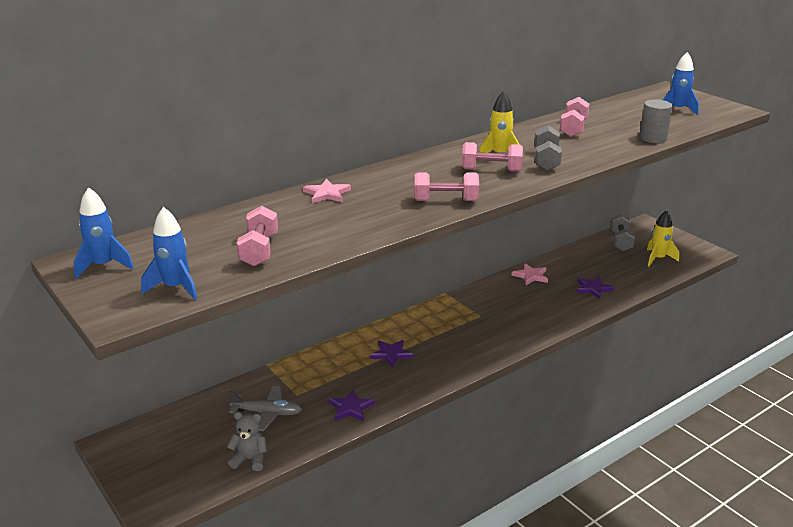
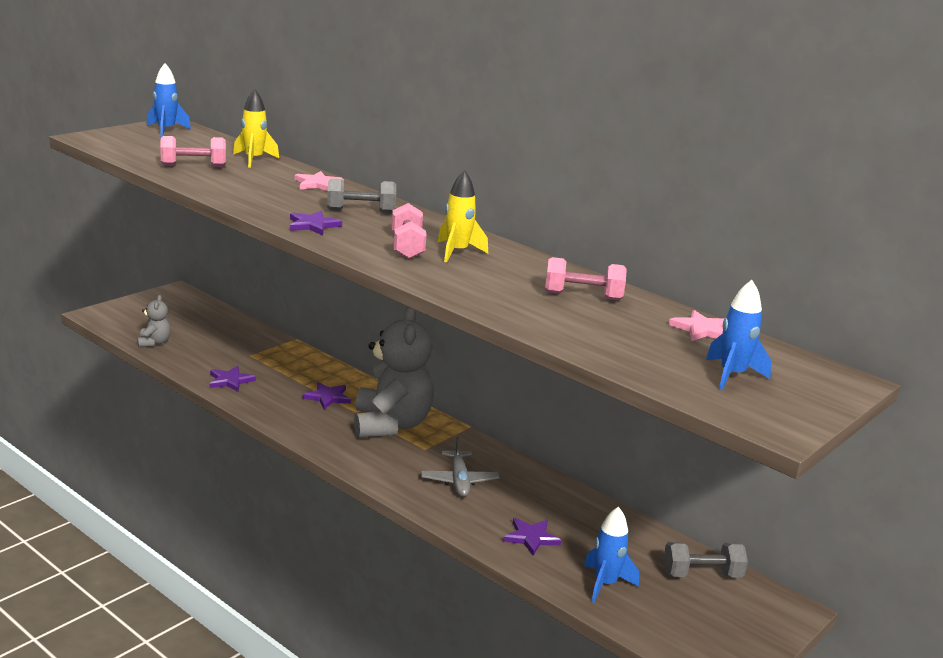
camera: 75 degrees right, 5 degrees down
(175, 288) = (129, 148): blue rocket -> blue rocket (605, 584)
(267, 413) = (219, 345): grey plane -> grey plane (459, 481)
(441, 327) = (391, 425): none -> grey teddy bear
(445, 200) = (313, 225): pink dumbbell -> purple star
(530, 276) = (543, 487): pink star -> pink star (701, 329)
(546, 160) = (452, 274): grey dumbbell -> grey dumbbell (360, 211)
(653, 138) = (577, 343): grey cylinder -> none
(658, 259) = (662, 609): yellow rocket -> yellow rocket (254, 160)

